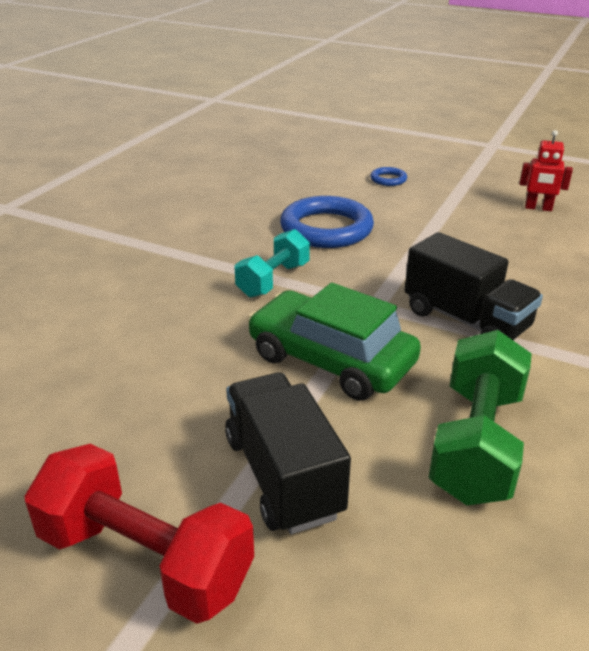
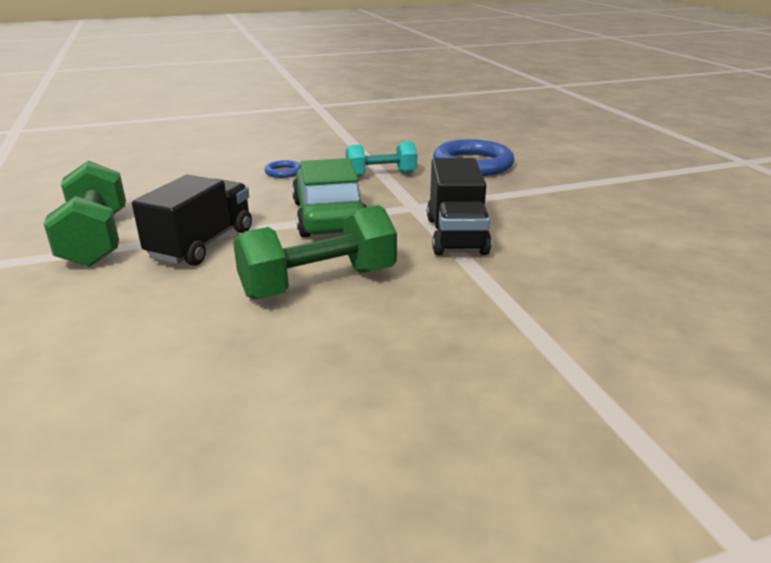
camera: 45 degrees right, 5 degrees down
(145, 560) = (96, 239): red dumbbell -> green dumbbell
(388, 179) = (585, 155): blue ring -> blue ring (283, 172)
(538, 208) = (685, 207): red robot -> none

